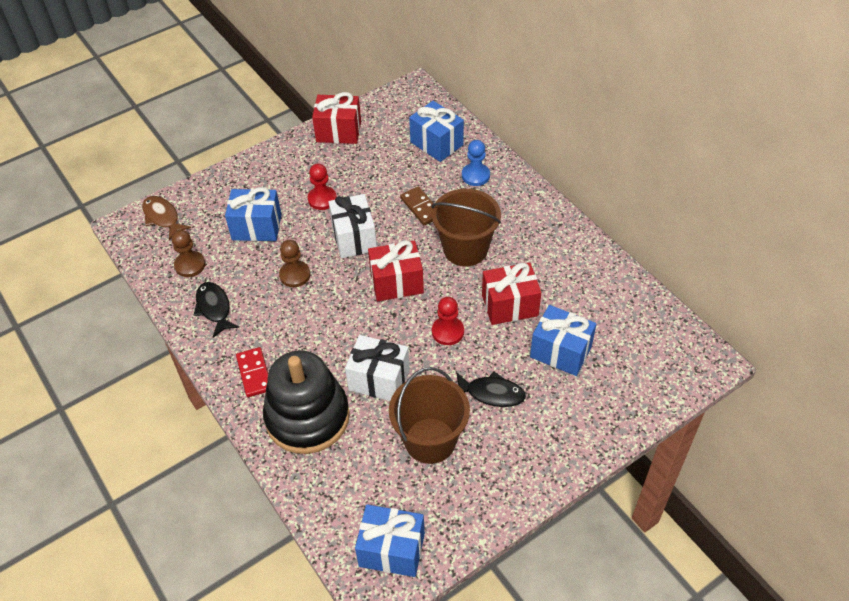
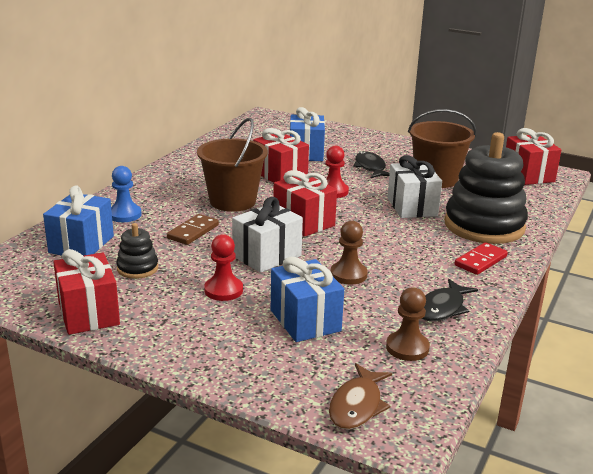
camera: 120 degrees left, 25 degrees down
(381, 164) = (137, 268): none -> black stacking toy
(392, 550) = (528, 175): blue gift -> red gift

